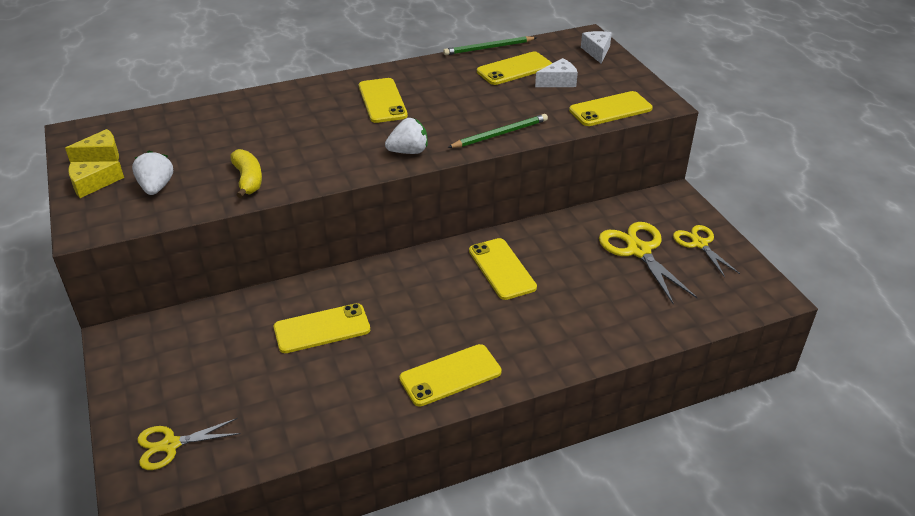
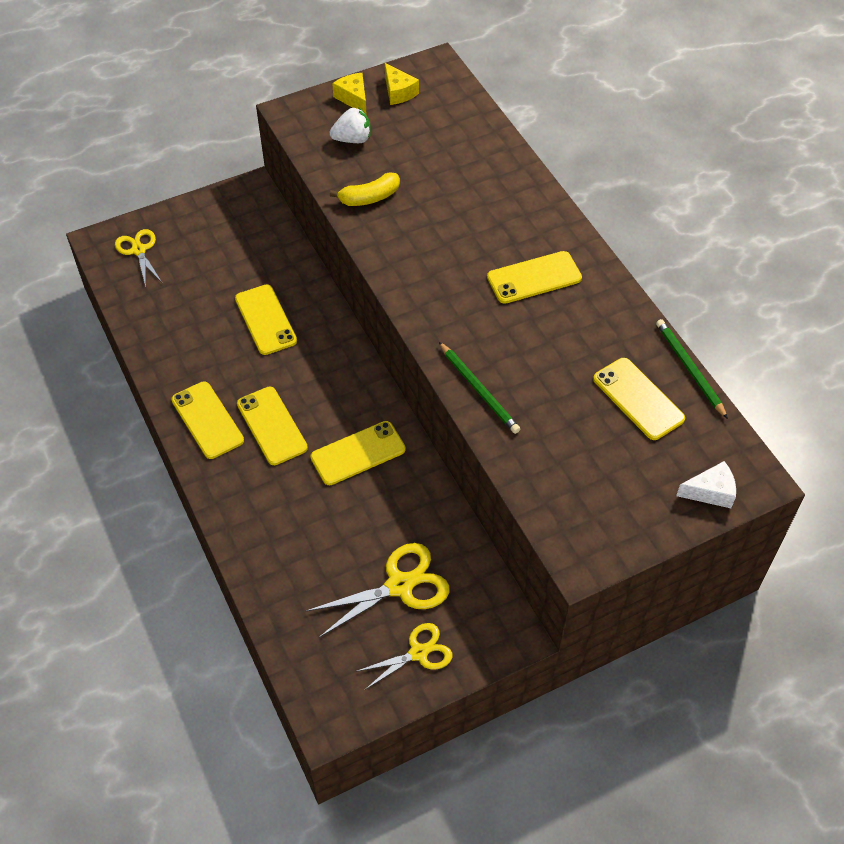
camera: 85 degrees right, 15 degrees up
(408, 151) = (432, 311): white strawberry -> none
(558, 82) = (614, 446): white cheese -> none
(610, 109) = (553, 502): yellow phone -> yellow phone (272, 426)

